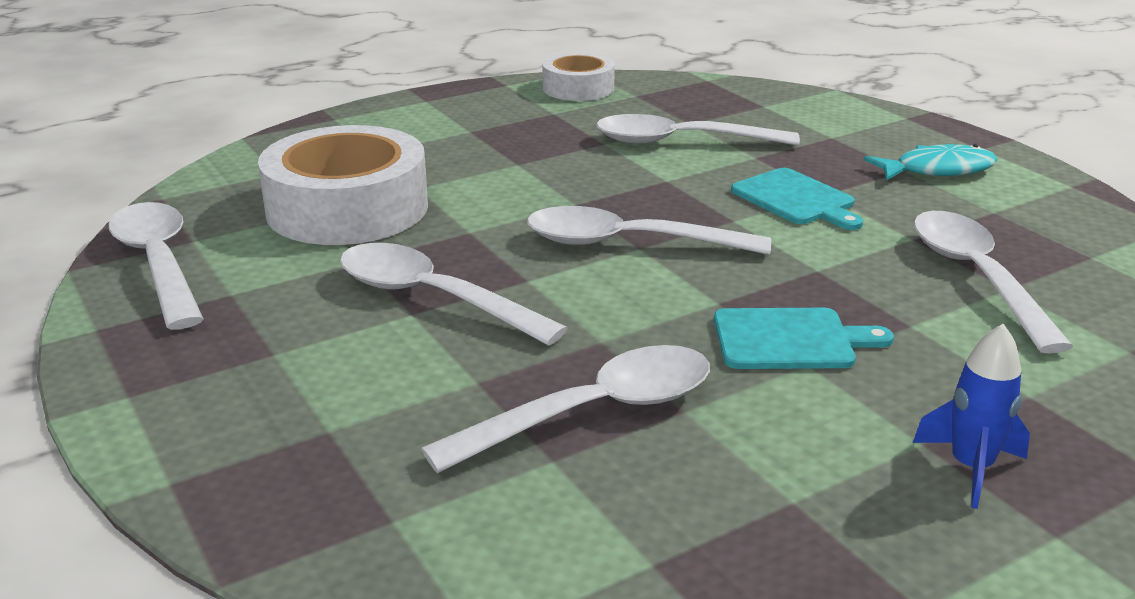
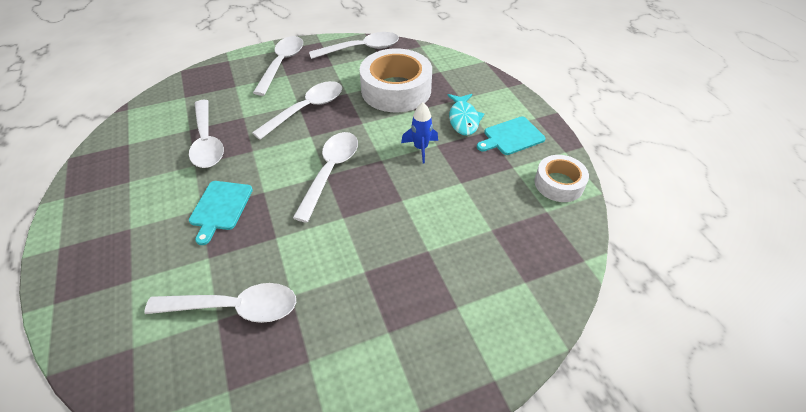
camera: 100 degrees right, 20 degrees up
(681, 142) = (457, 218): white spoon -> white spoon (282, 64)
(796, 199) = (359, 253): turquoise cutting board -> turquoise cutting board (511, 137)
(937, 170) = (382, 354): turquoise fish -> turquoise fish (463, 119)
(970, 468) = (106, 237): blue rocket -> blue rocket (420, 148)

